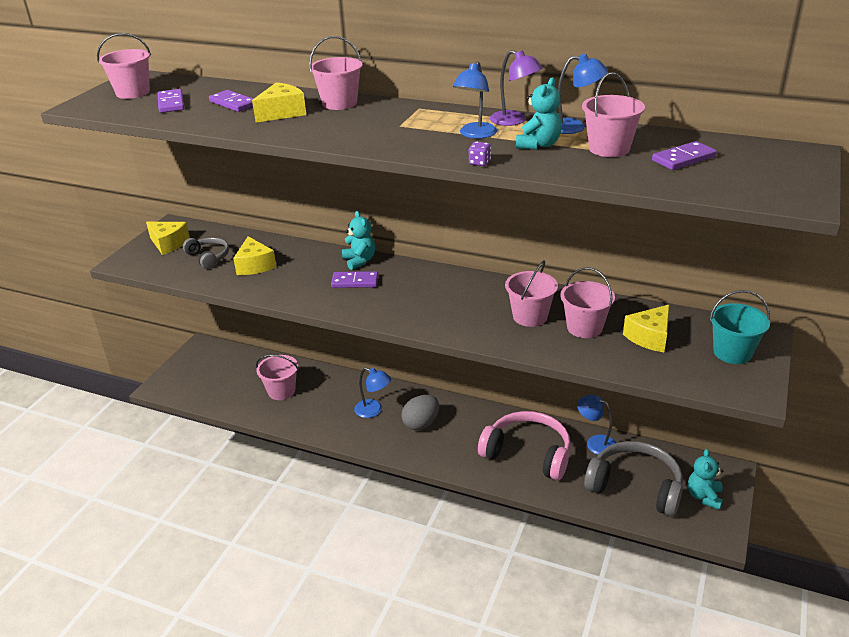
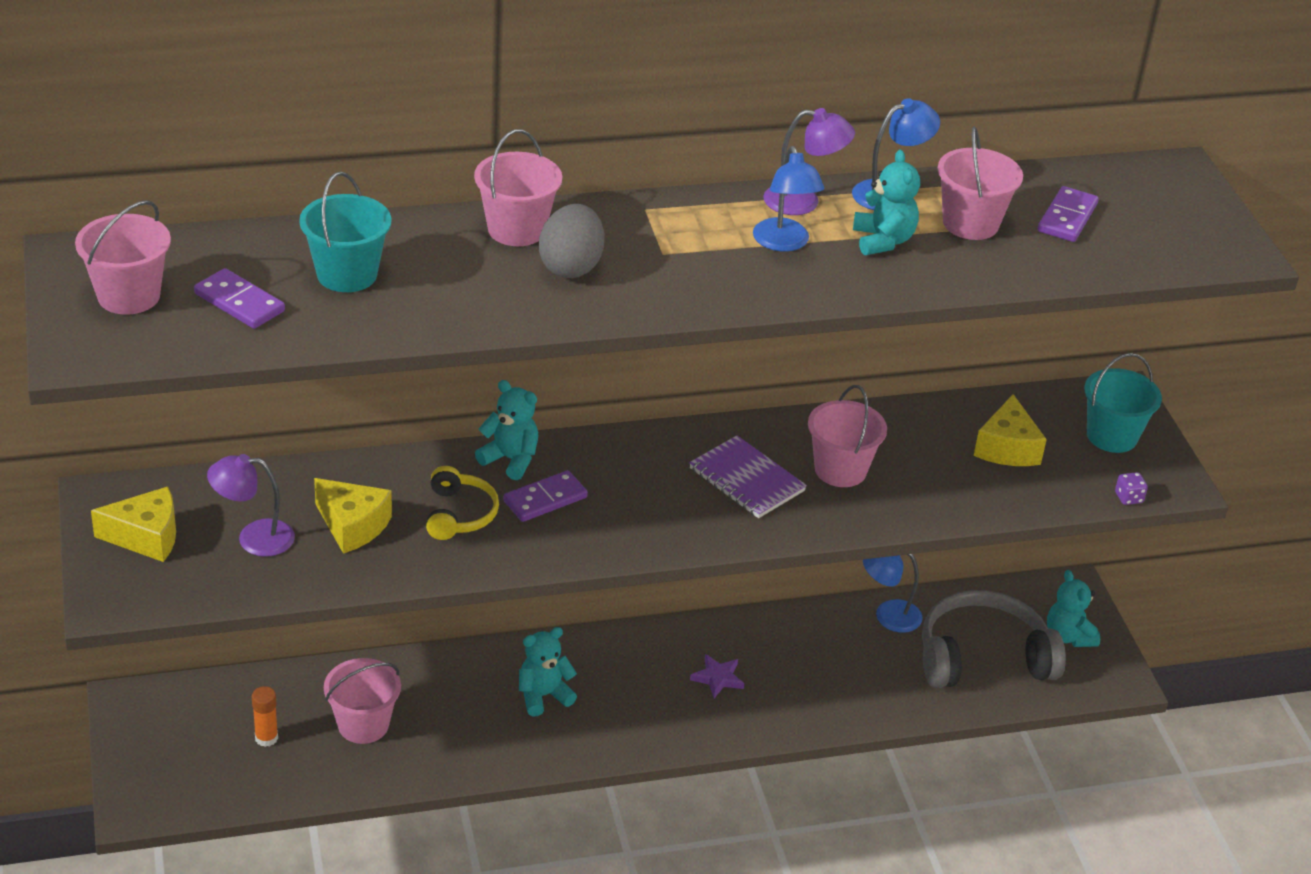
camera: 40 degrees left, 5 degrees up
(208, 257) = (254, 538): grey headphones -> purple lamp
(233, 103) = (347, 274): purple domino -> turquoise bucket
(237, 380) = (266, 738): none -> orange glue stick
(282, 113) = (456, 274): yellow cheese -> none
(307, 275) = (459, 514): none -> yellow headphones
(373, 410) = (543, 696): blue lamp -> turquoise teddy bear
(421, 424) = (633, 687): grey egg -> grey egg (571, 267)
(468, 436) = (717, 678): none -> purple star
(469, 305) = (746, 480): none -> purple notebook
(479, 163) = (849, 295): purple dice -> purple dice (1128, 498)
(528, 453) = (817, 669): pink headphones -> none
(584, 328) = (921, 462): pink bucket -> none

